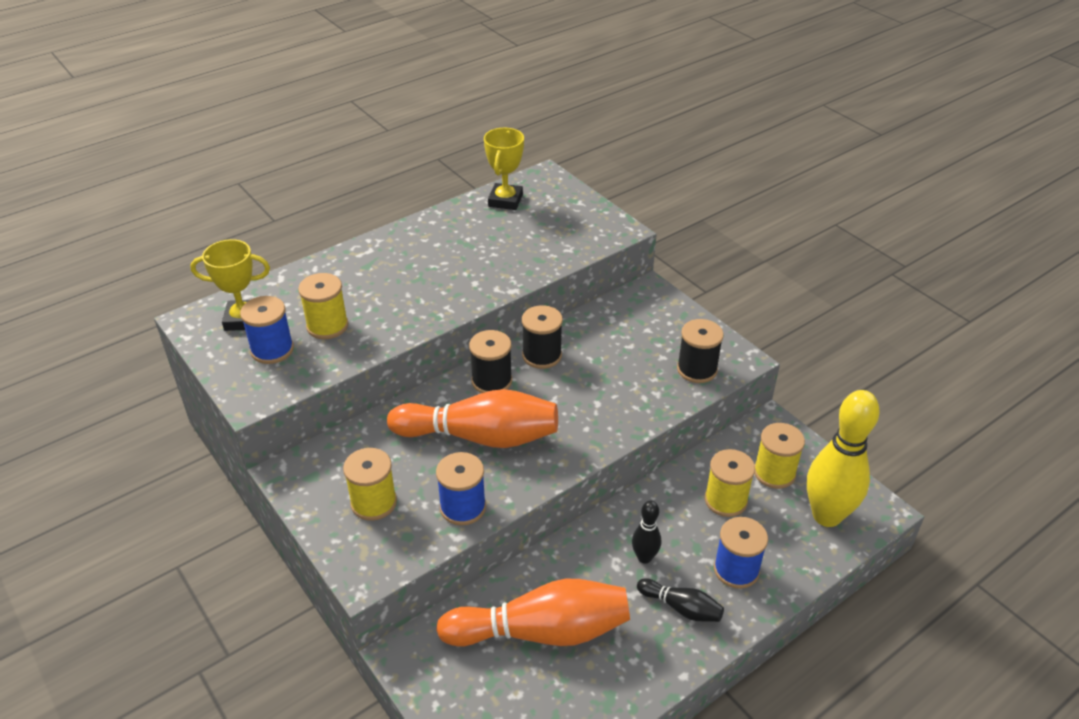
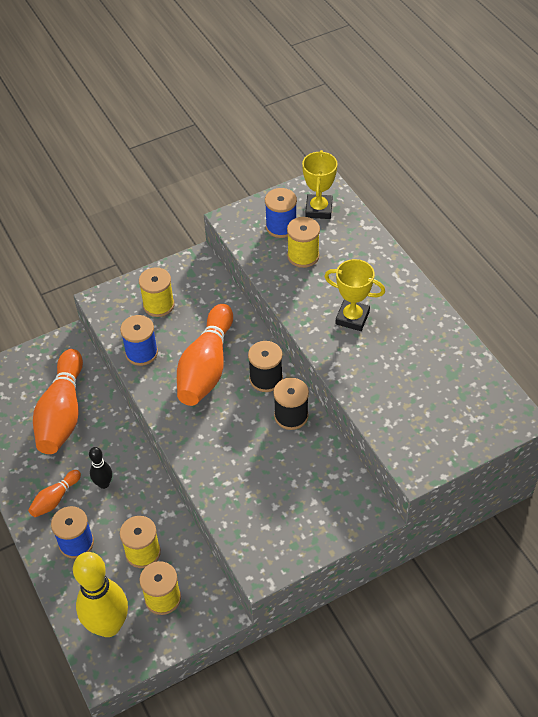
camera: 100 degrees right, 10 degrees up
(505, 200) = (473, 381): yellow trophy -> yellow trophy (352, 318)
(681, 608) = (55, 499): black bowling pin -> orange bowling pin
(697, 369) = (253, 530): black spool -> none

